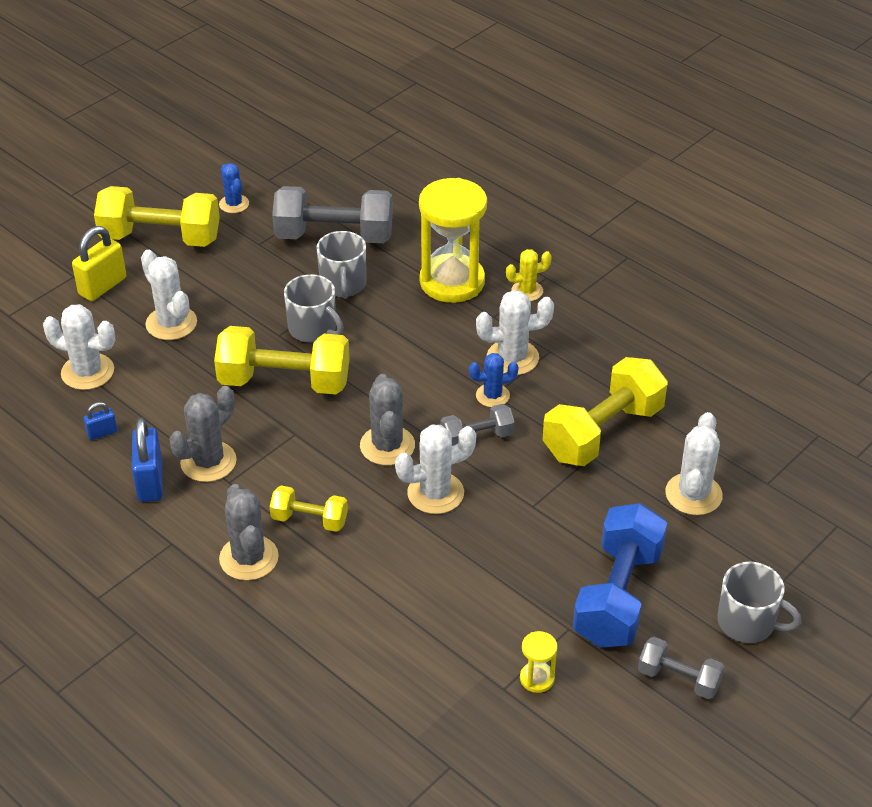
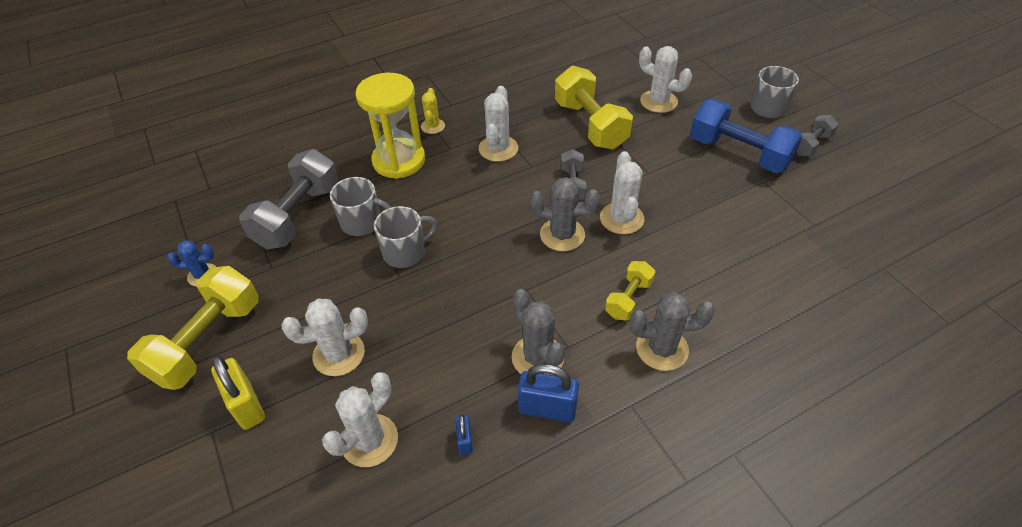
camera: 70 degrees left, 5 degrees up
(284, 381) = (460, 284): yellow dumbbell -> none
(492, 395) = (532, 167): blue cactus -> none
(537, 678) = (807, 206): yellow hourglass -> none

